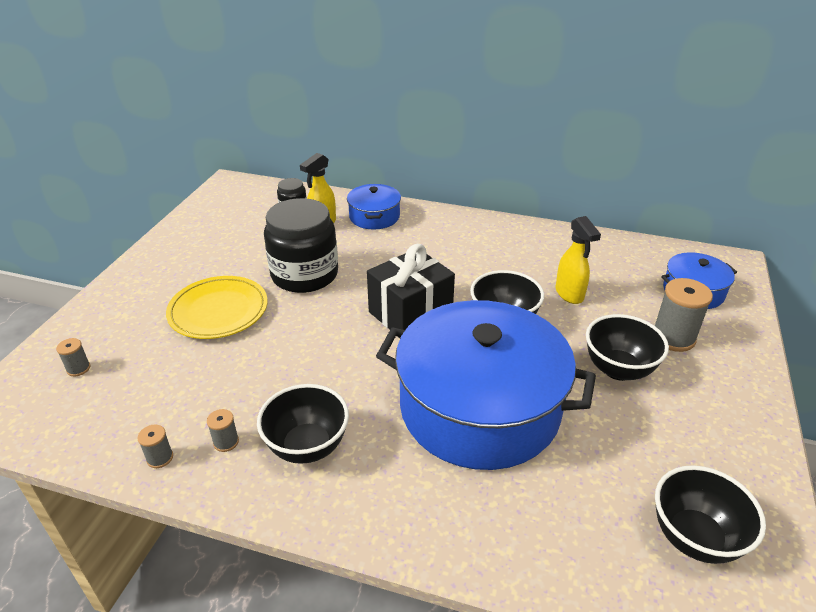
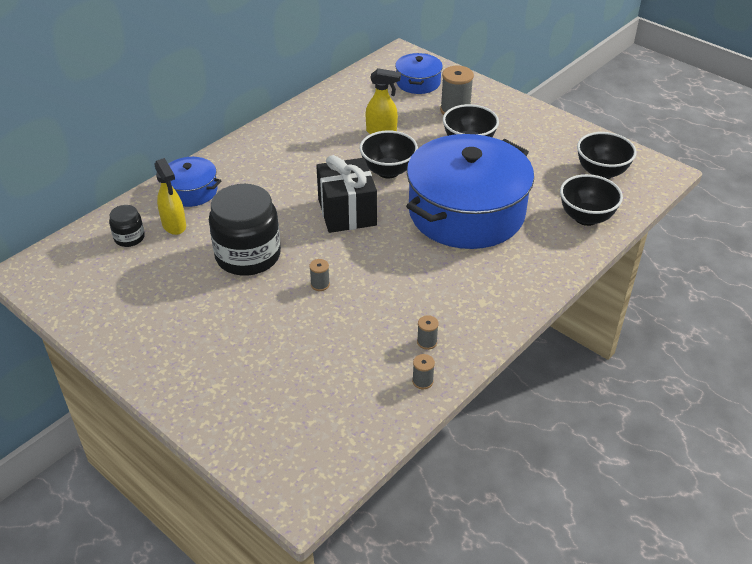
camera: 65 degrees left, 5 degrees up
(78, 368) = (278, 424): grey spool -> grey spool (320, 284)
(218, 311) = (260, 319): yellow plate -> none
(307, 447) = (455, 301): black bowl -> black bowl (586, 217)

